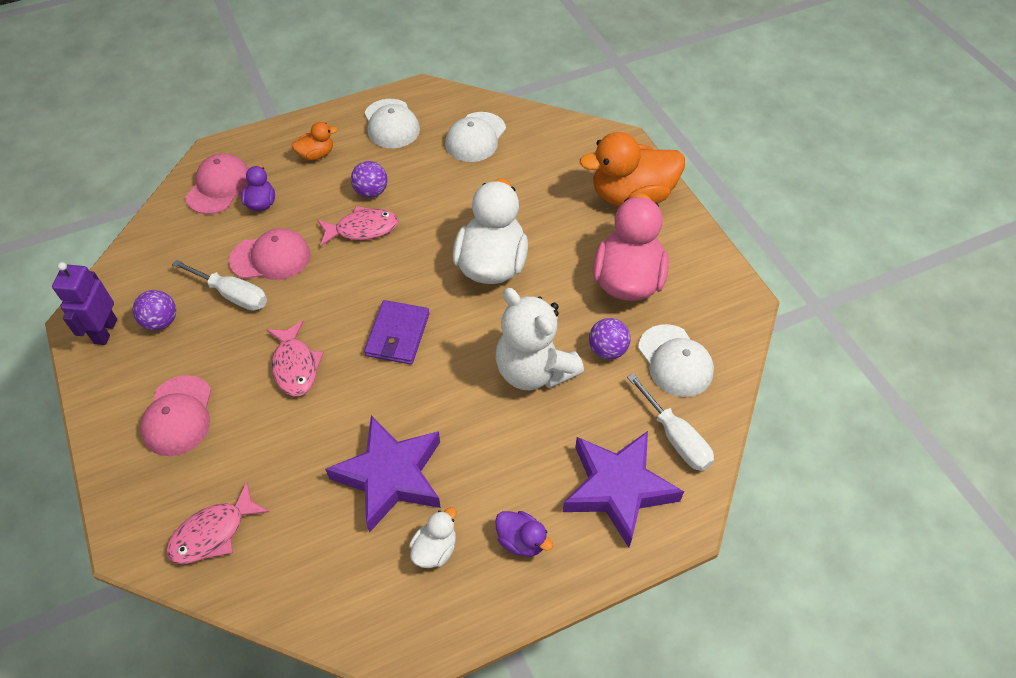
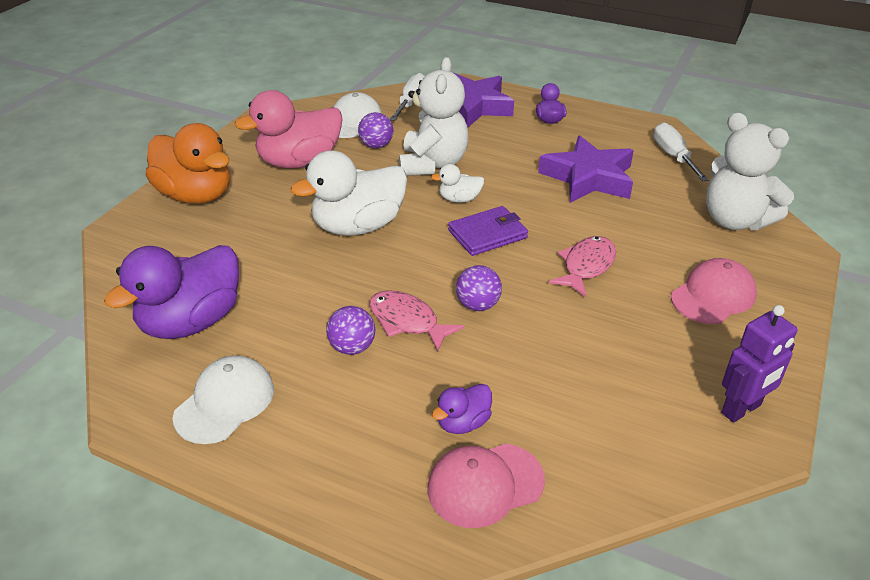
camera: 130 degrees left, 15 degrees down
(161, 322) = (676, 378): purple ball -> purple ball (478, 305)
(213, 533) = (734, 220): pink fish -> white teddy bear
(233, 295) = (585, 352): white screwdriver -> white screwdriver (673, 156)
(270, 258) = (516, 359): pink cap -> none
(316, 154) = (341, 433): orange duck -> none
(435, 549) = (600, 142): white duck -> white duck (459, 199)
(475, 137) = (191, 322): white cap -> purple duck

